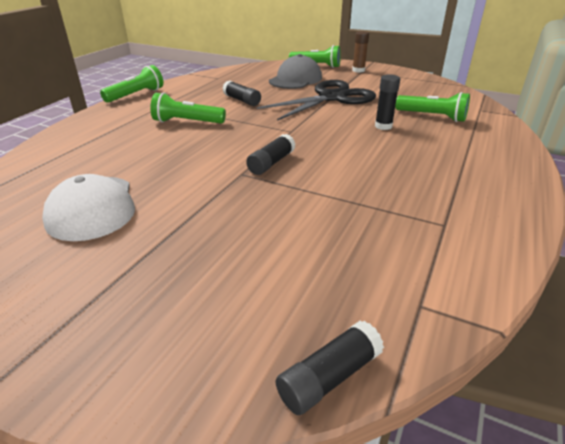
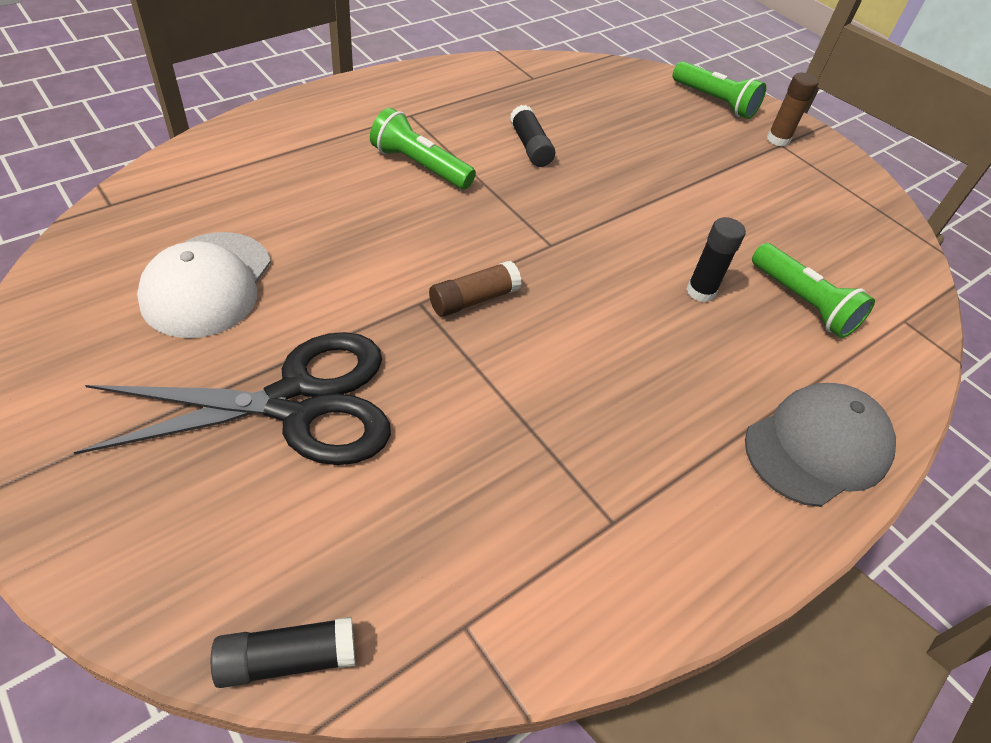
camera: 20 degrees right, 15 degrees up
(136, 95) = (389, 77): green flashlight -> none
(271, 163) = (473, 299): black glue stick -> brown glue stick
(295, 79) = (651, 126): grey cap -> grey cap (817, 447)
(331, 98) = (674, 193): black scissors -> black scissors (296, 403)

